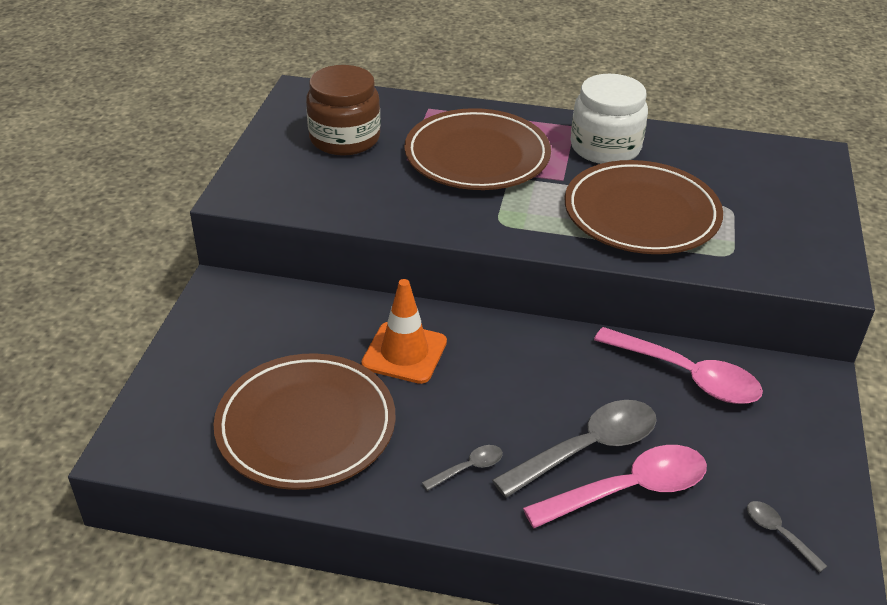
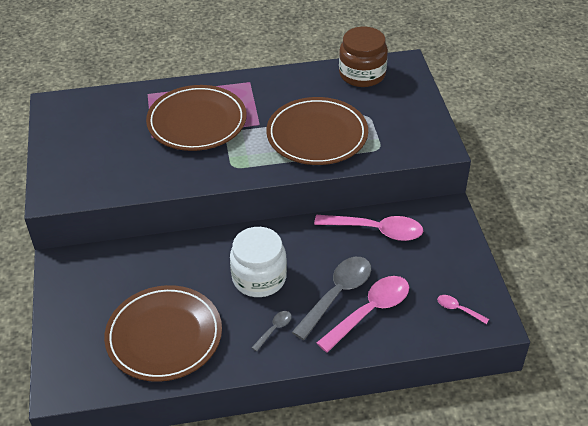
camera: 20 degrees left, 5 degrees up
(344, 138) = (102, 133): brown jar -> brown jar (362, 74)
(404, 353) = (202, 269): orange traffic cone -> none
(605, 147) = (276, 93): white jar -> white jar (259, 278)
(778, 533) = (458, 309): grey spoon -> pink spoon

